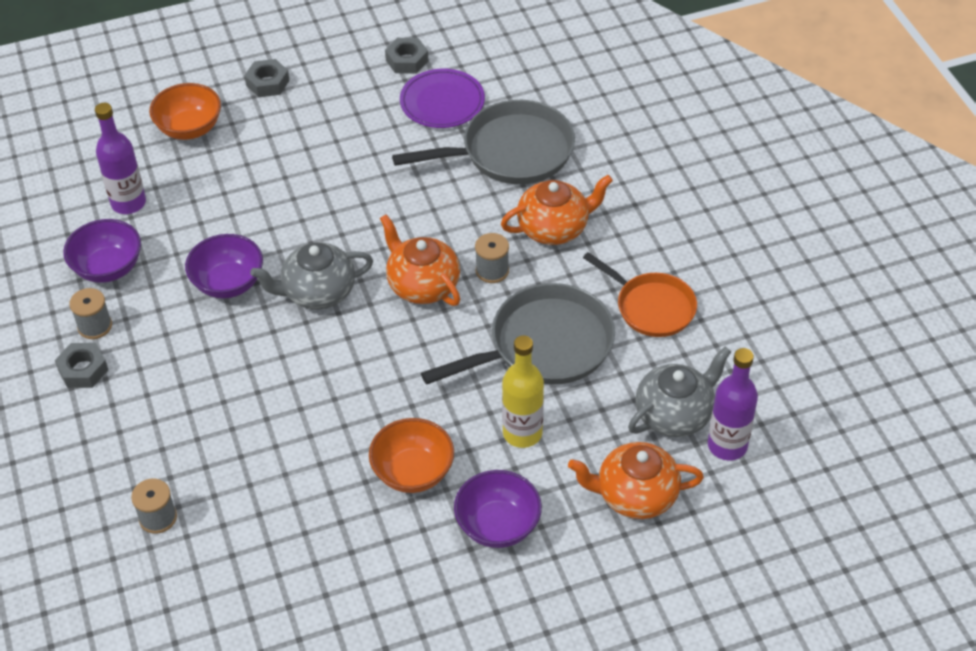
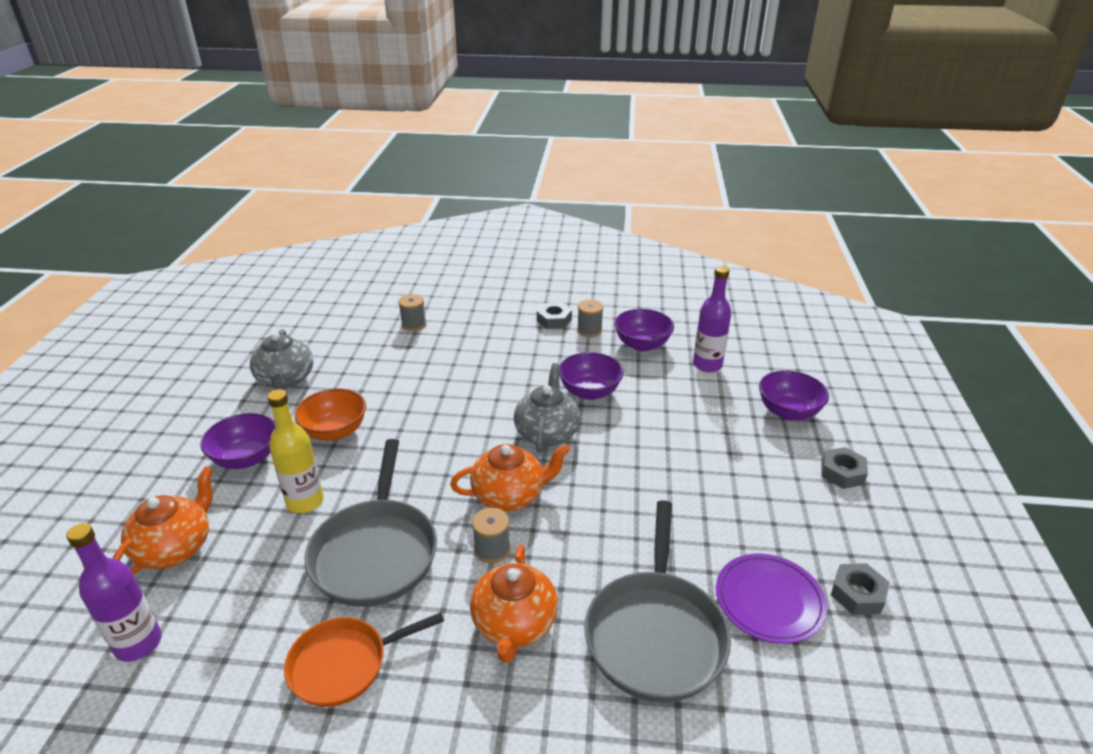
camera: 115 degrees right, 15 degrees down
(189, 128) = (788, 412): orange bowl -> purple bowl
(674, 414) = (212, 617): grey teapot -> grey teapot (286, 380)

